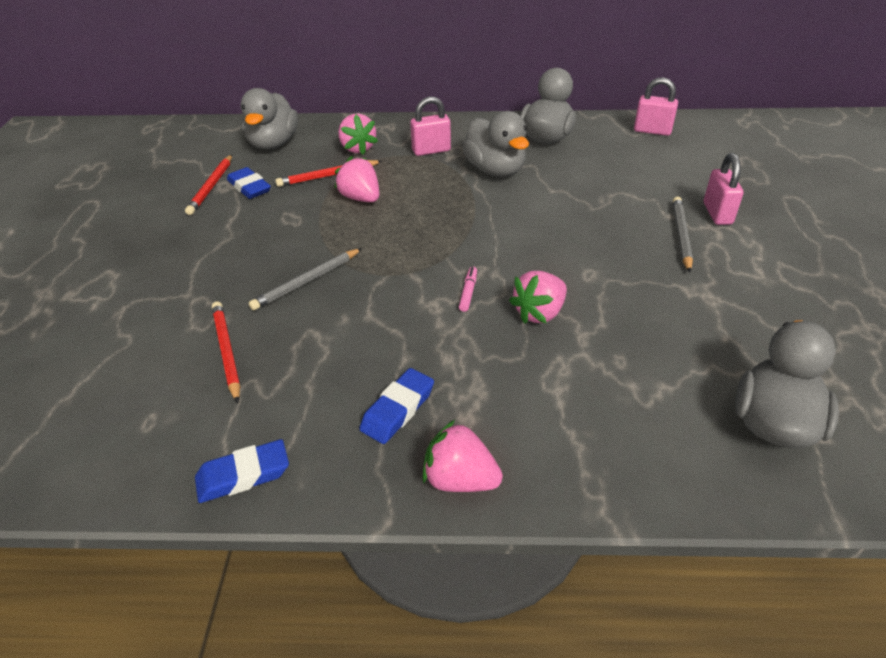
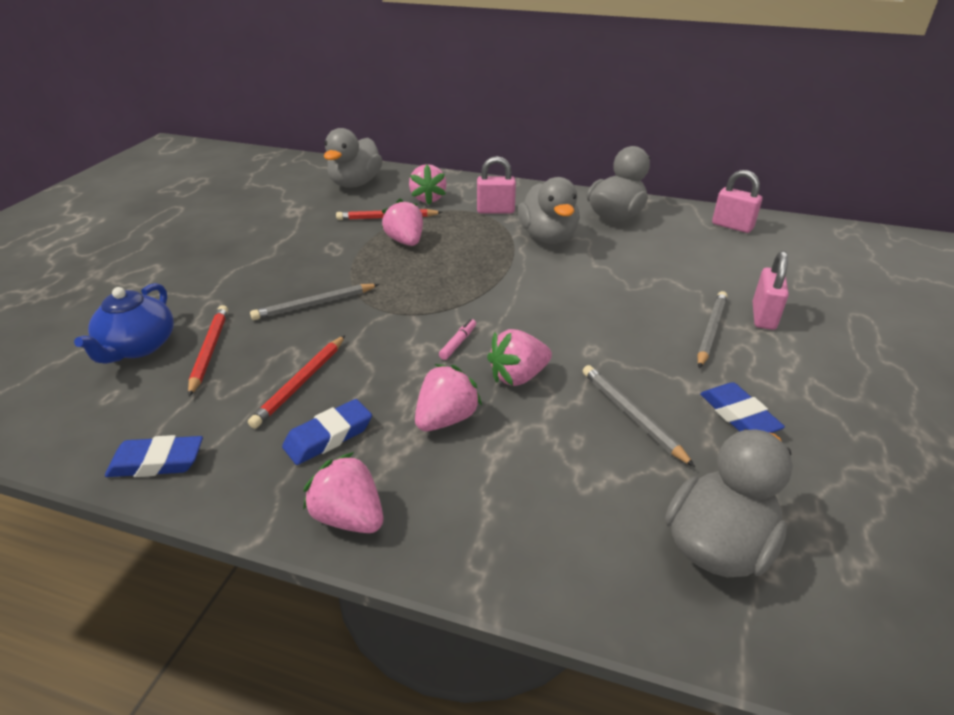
camera: 15 degrees right, 5 degrees down
(147, 363) = (138, 347): none -> blue teapot
(211, 187) = (281, 211): red pencil -> red pencil (300, 383)
(249, 187) = (313, 216): blue eraser -> blue eraser (738, 415)
(496, 367) = (446, 419): none -> pink strawberry
(653, 327) = (631, 415): none -> grey pencil

